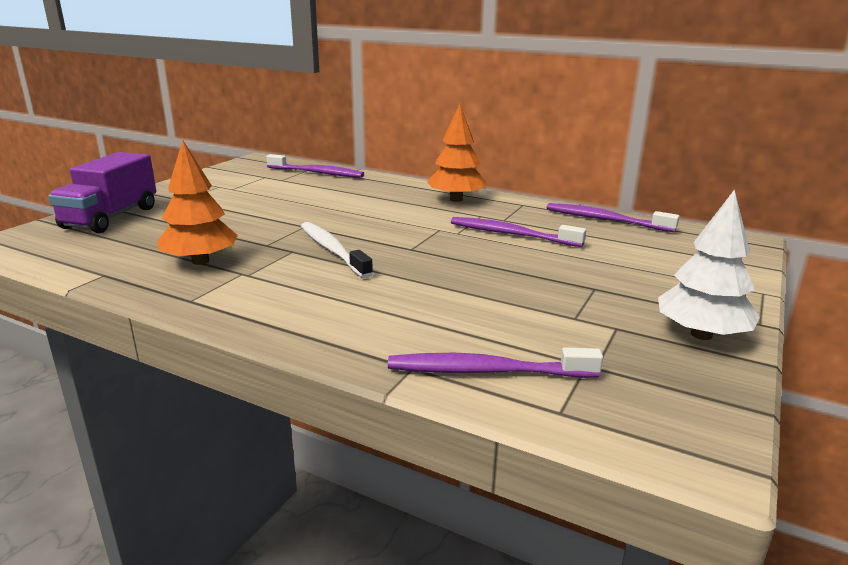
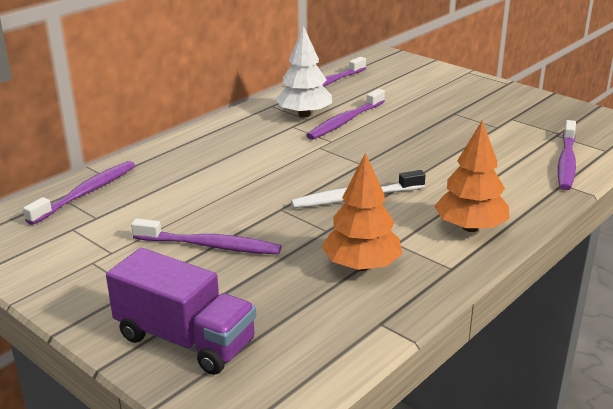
camera: 75 degrees left, 5 degrees up
(239, 211) = (210, 245): none -> purple toothbrush
(456, 199) = (241, 130): orange tree -> orange tree (470, 227)
(701, 334) = (521, 99): white tree -> white tree (304, 114)

